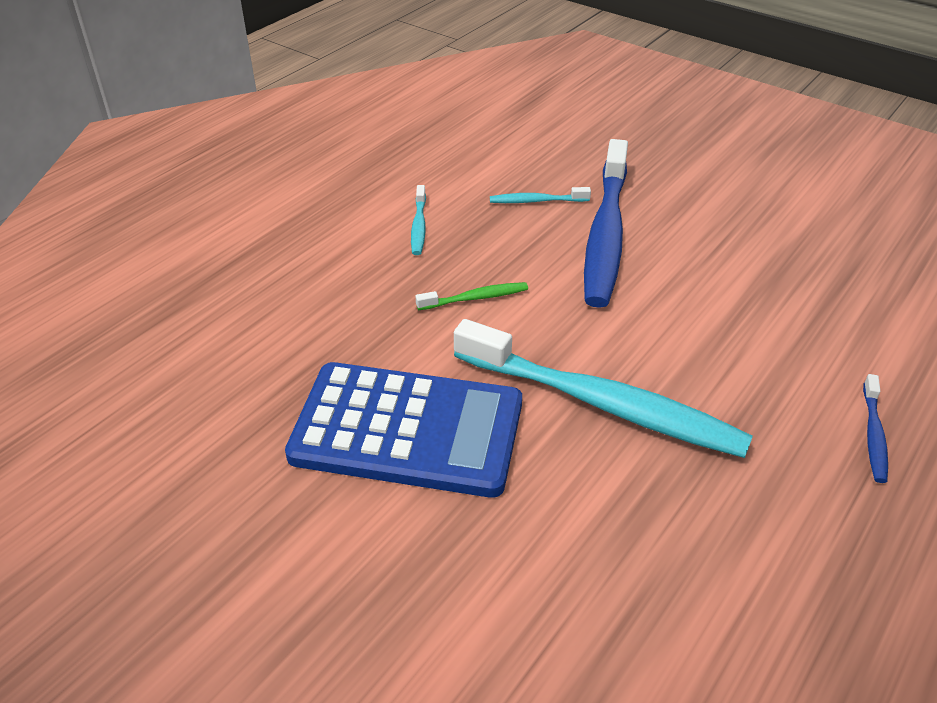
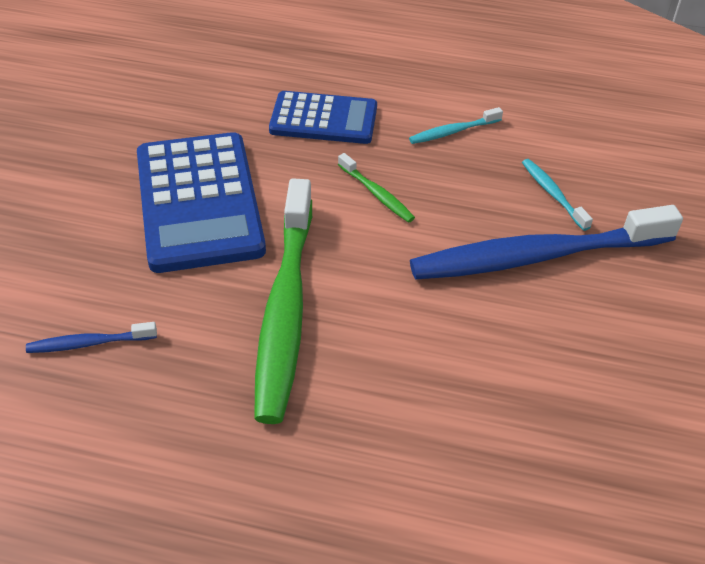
camera: 65 degrees right, 5 degrees up
(337, 300) = (323, 119): none -> blue calculator
(601, 403) = (286, 308): turquoise toothbrush -> green toothbrush
(873, 434) = (346, 532): blue toothbrush -> blue toothbrush (90, 343)

